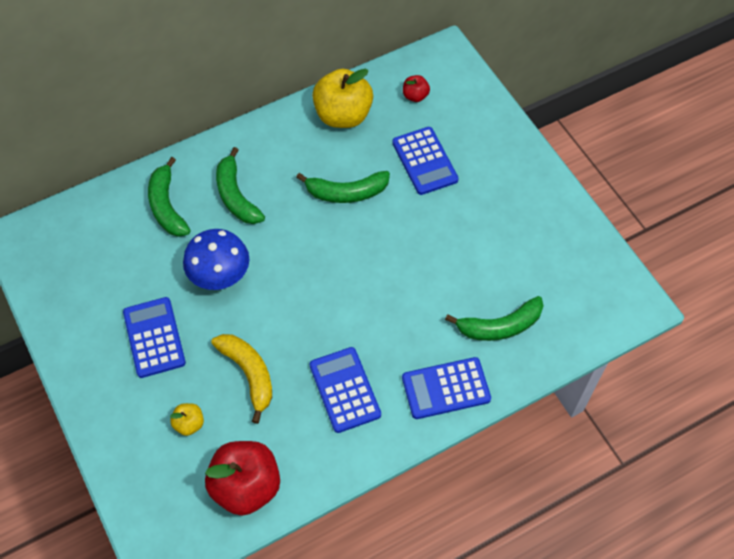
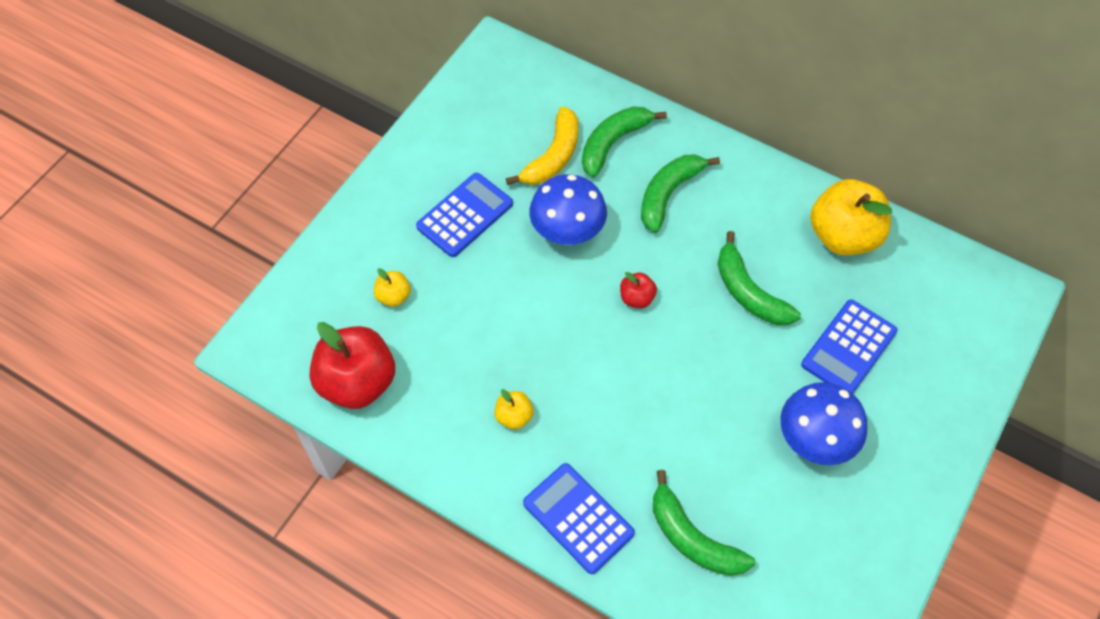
camera: 60 degrees right, 0 degrees up
(249, 374) = (477, 318): yellow banana -> yellow banana (553, 156)
(344, 390) = (514, 416): blue calculator -> yellow apple
(415, 96) = (928, 293): red apple -> red apple (636, 298)
(475, 218) = (814, 440): none -> blue mushroom

